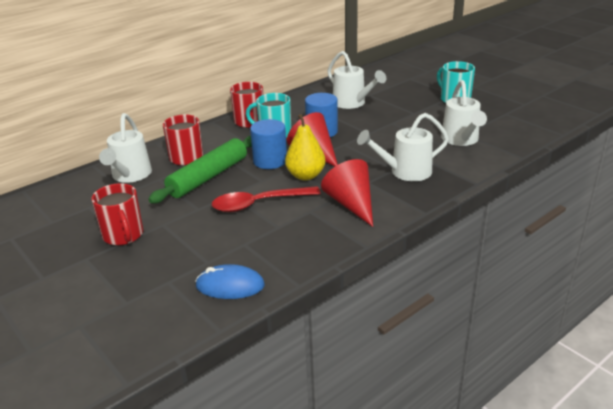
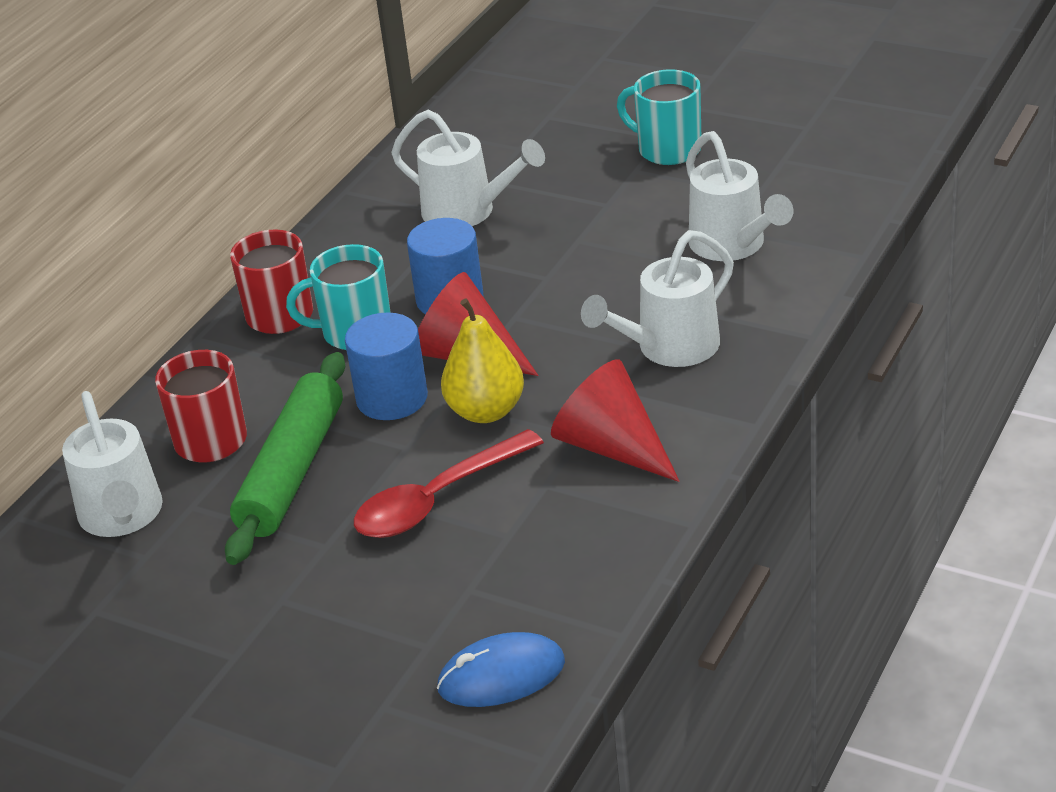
camera: 20 degrees left, 5 degrees up
(123, 235) = (220, 647): red mug -> none

